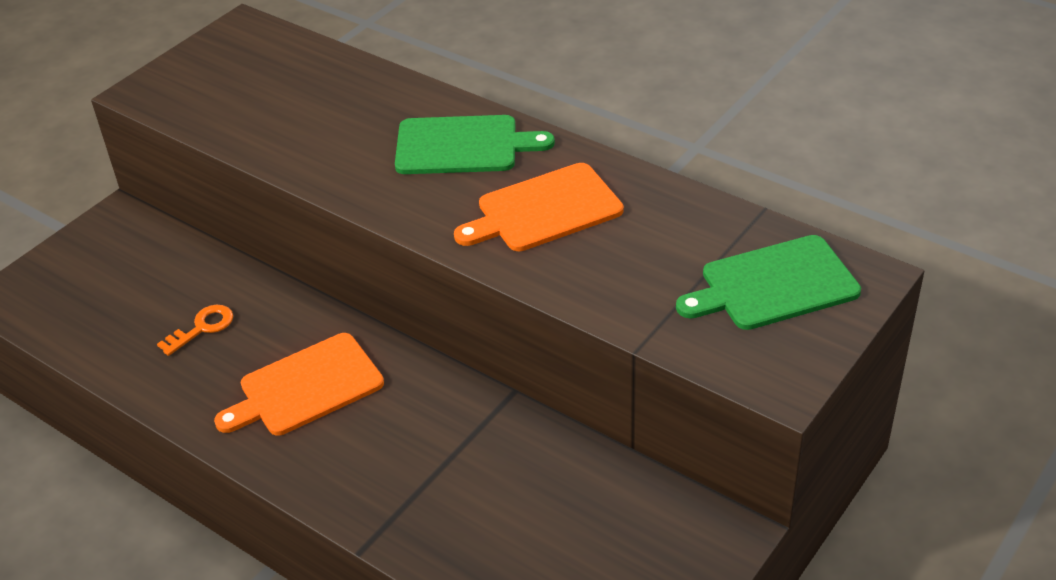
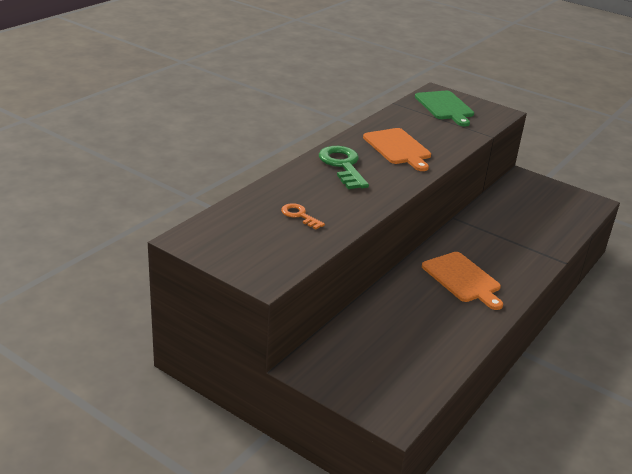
camera: 95 degrees left, 10 degrees down
(202, 328) = (419, 319): orange key -> orange key (299, 215)
(463, 146) = (342, 165): green cutting board -> green key

